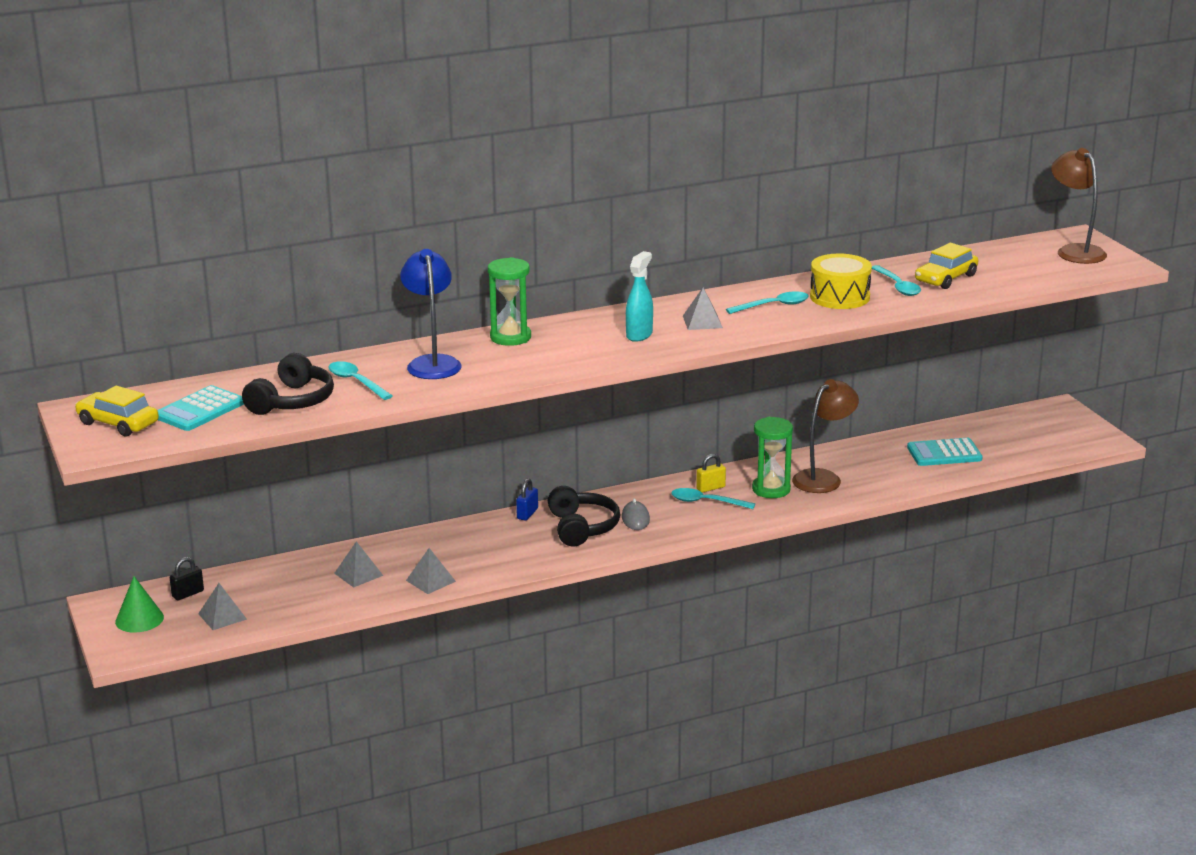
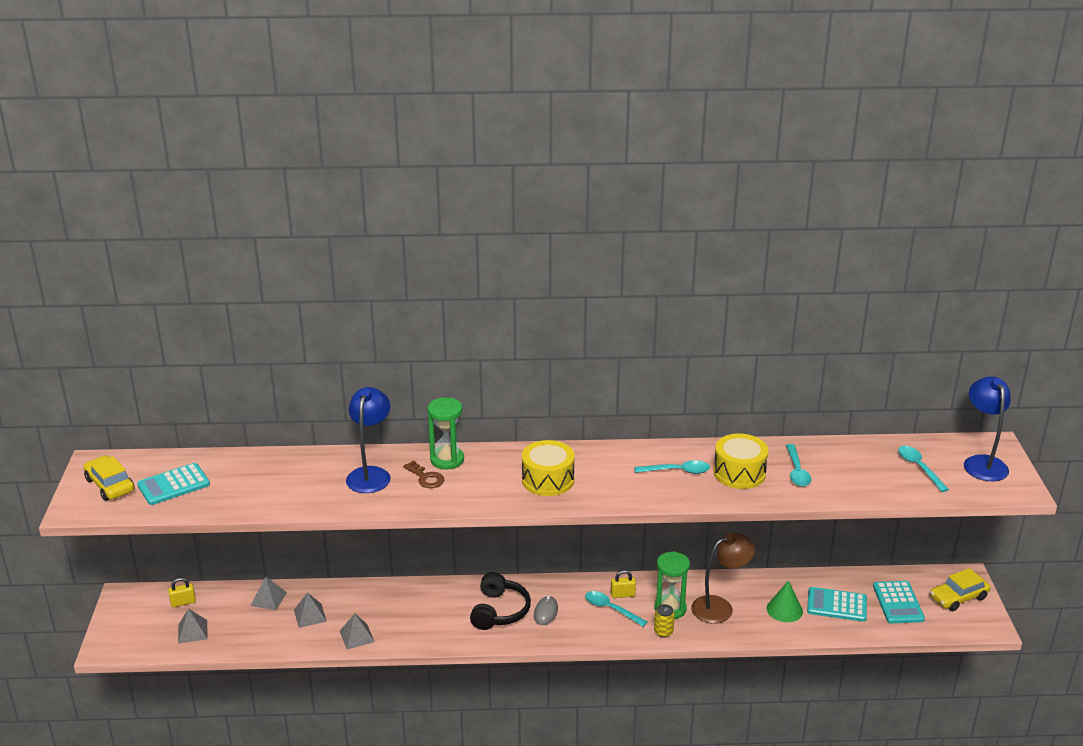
camera: 20 degrees right, 5 degrees up
(139, 619) = (136, 618): green cone -> green cone (784, 610)
(188, 594) = (183, 602): black padlock -> yellow padlock
(292, 401) = (243, 491): black headphones -> none
(356, 382) = (302, 482): turquoise spoon -> turquoise spoon (919, 468)
(500, 355) = (426, 478): none -> brown key
(527, 514) = (467, 586): blue padlock -> none
(639, 335) = (548, 480): turquoise spray bottle -> yellow drum
(702, 322) = (607, 476): grey pyramid -> grey pyramid (268, 599)
(777, 509) = (663, 632): none -> yellow can
(945, 278) = (845, 471): yellow car -> yellow car (958, 597)
(1005, 440) = (898, 603): none -> turquoise calculator
(1075, 251) = (982, 463): brown lamp -> blue lamp

